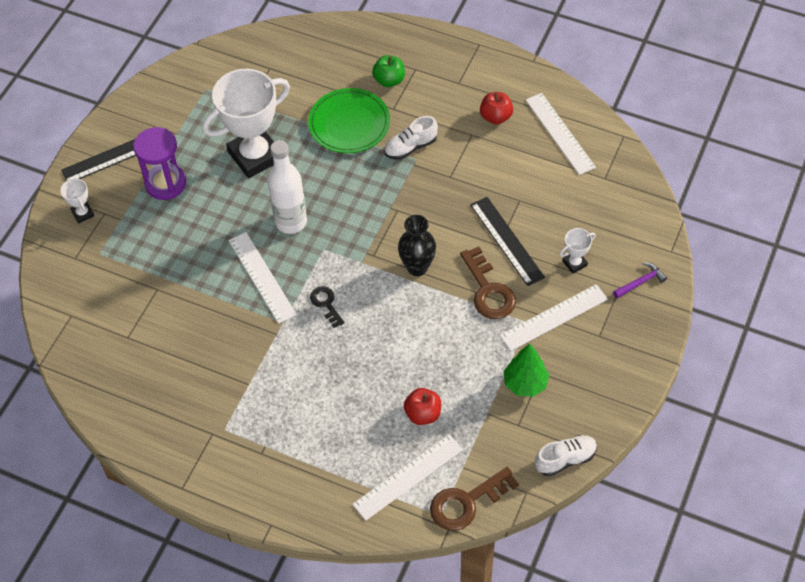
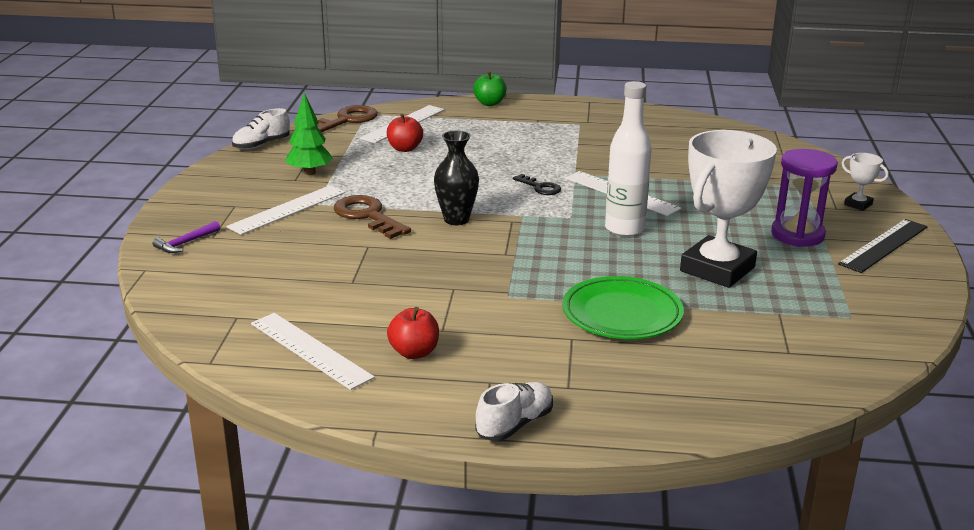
camera: 160 degrees right, 30 degrees down
(389, 80) = (599, 367): green apple -> green apple (489, 103)
(410, 147) = (522, 305): white shoe -> white shoe (515, 424)
(507, 240) = (358, 250): black ruler -> none
(574, 263) = (269, 245): white trophy -> none

